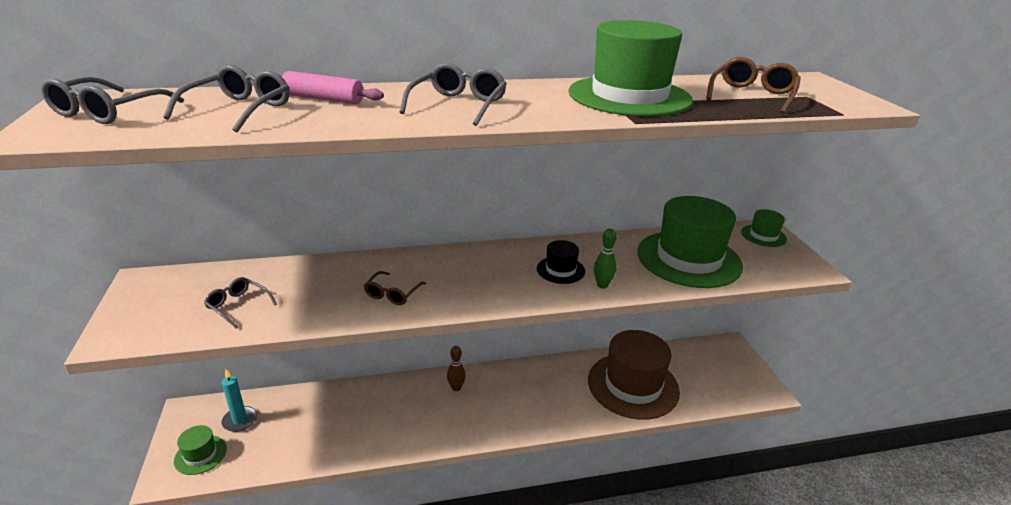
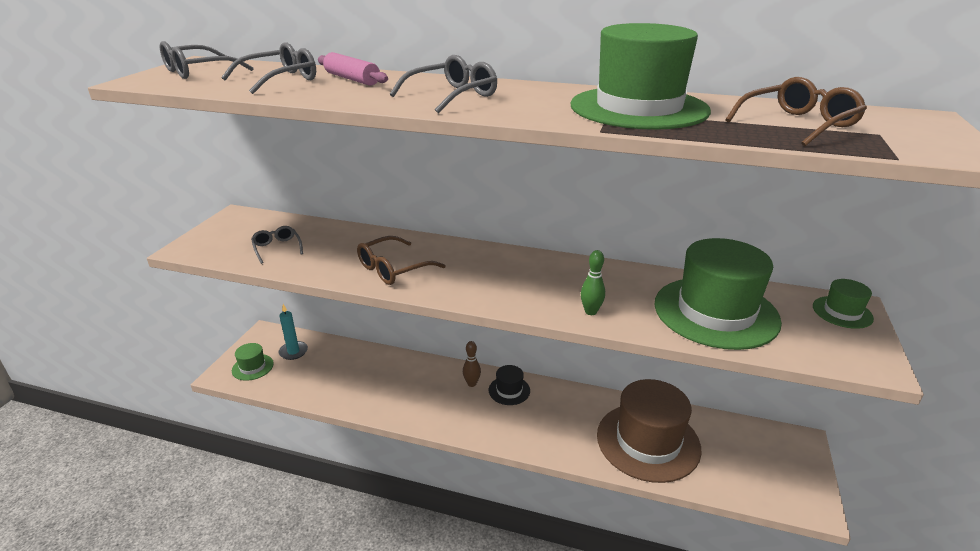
camera: 30 degrees right, 0 degrees up
(393, 293) = (394, 269): brown glasses -> brown glasses, size x1.53
(560, 270) = (561, 287): black hat -> black hat (509, 390)

